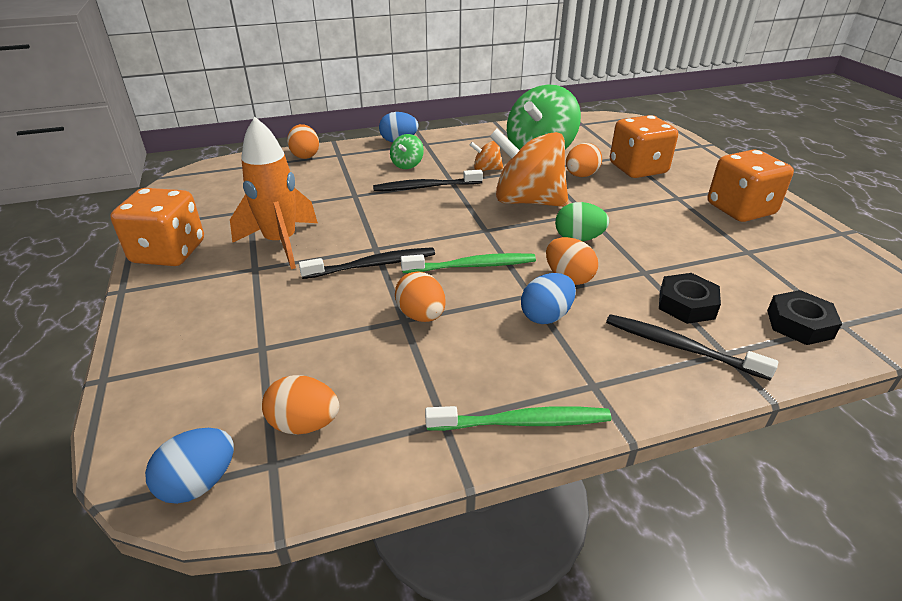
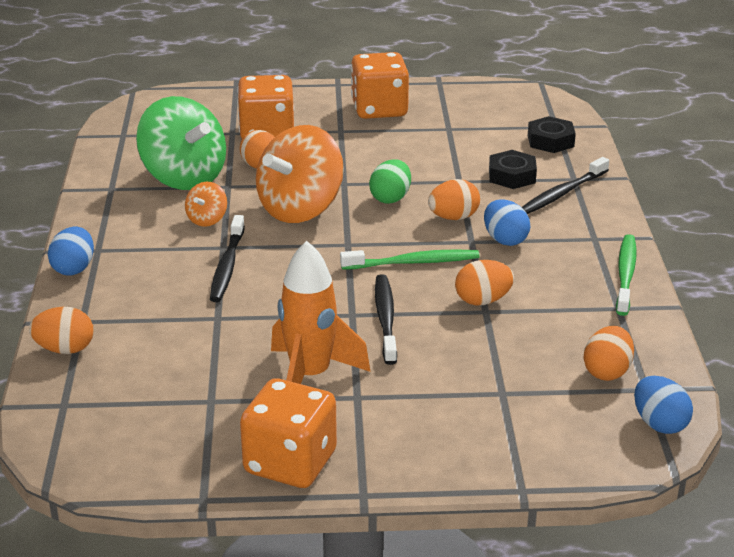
camera: 75 degrees left, 5 degrees down
(407, 165) = (155, 271): green spinning top -> none
(471, 266) = (413, 262): green toothbrush -> green toothbrush turned 75 degrees clockwise

